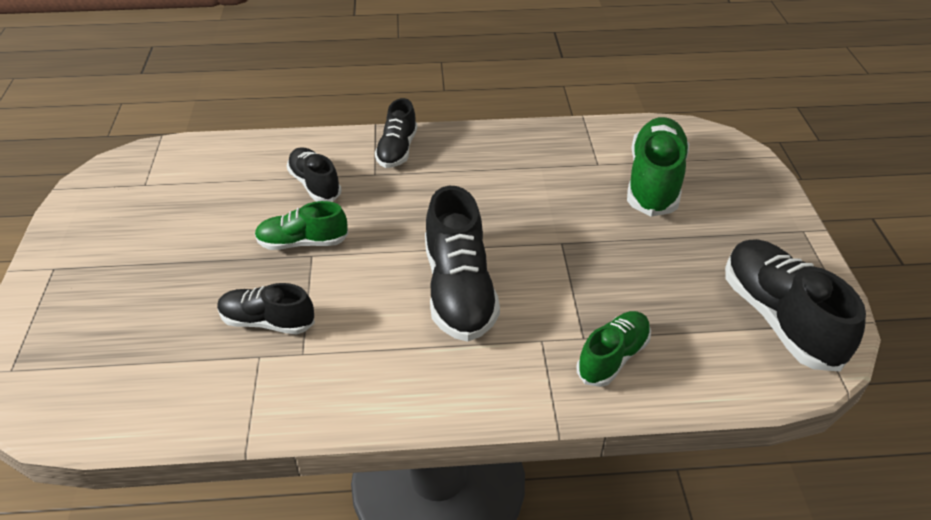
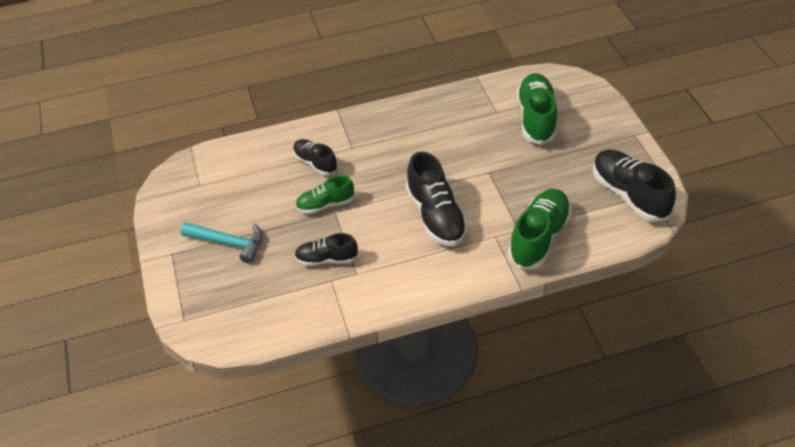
camera: 10 degrees left, 5 degrees up
(139, 269) = (228, 243): none -> turquoise hammer
(397, 150) = (360, 127): black shoe -> none
(613, 357) = (539, 237): green shoe -> green shoe, size x1.66

